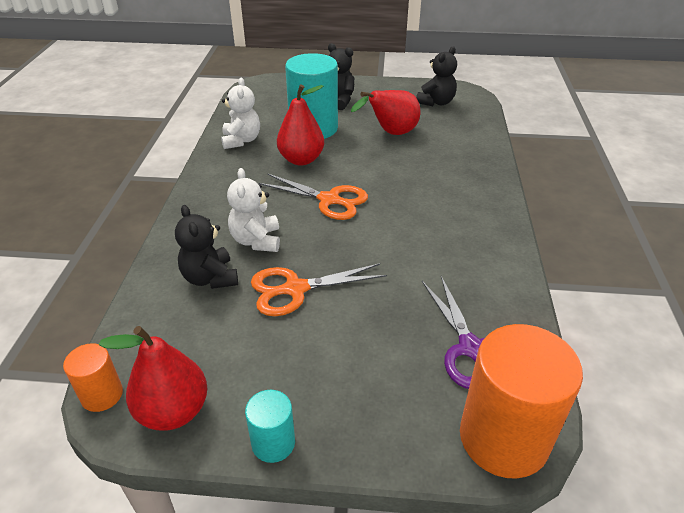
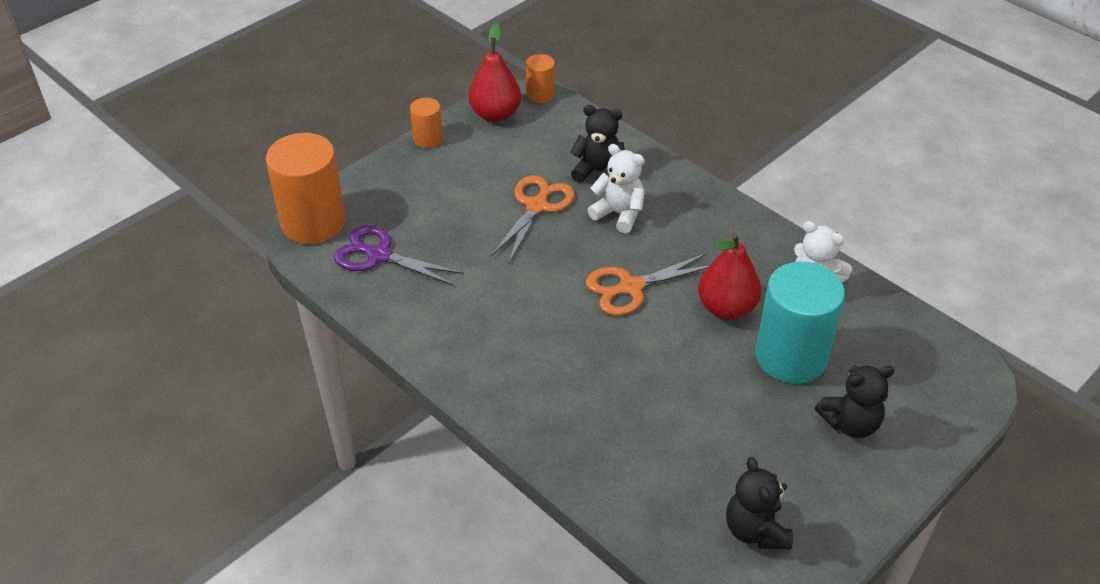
camera: 130 degrees right, 5 degrees up
(273, 443) = (428, 139): turquoise cylinder -> orange cylinder
(391, 133) = (713, 418): red pear -> none

